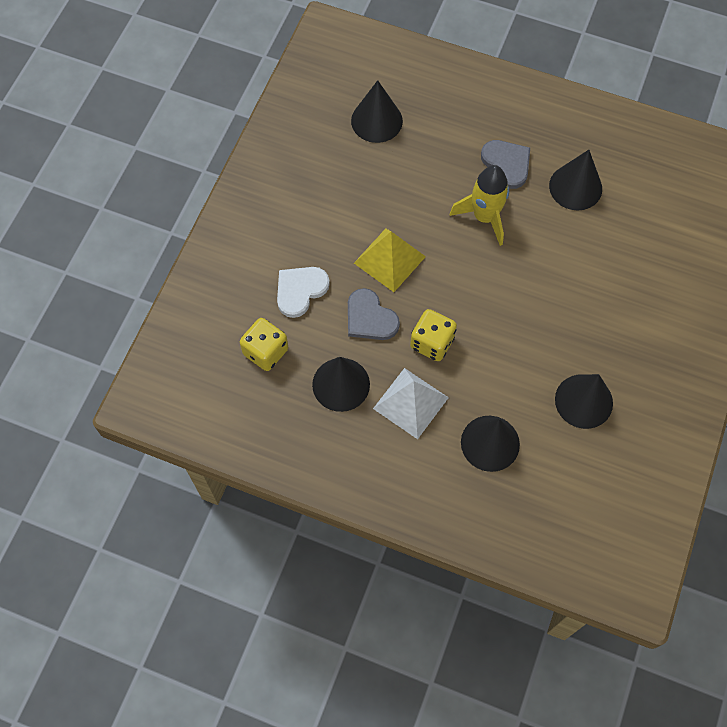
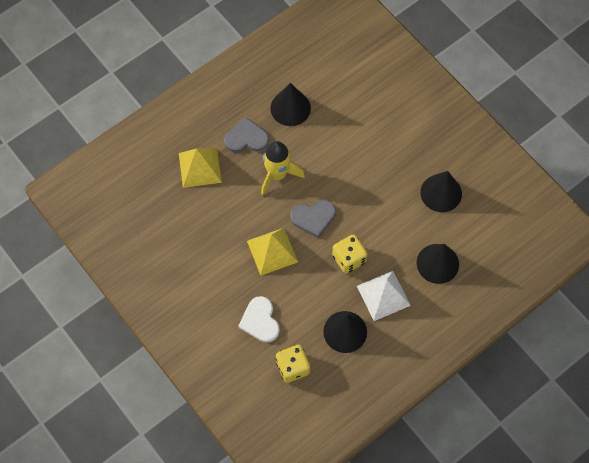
camera: 60 degrees left, 0 degrees up
(370, 318) = (308, 287): grey heart -> grey heart (313, 218)
(376, 120) = (158, 199): black cone -> none
(440, 139) = (200, 167): none -> yellow pyramid

